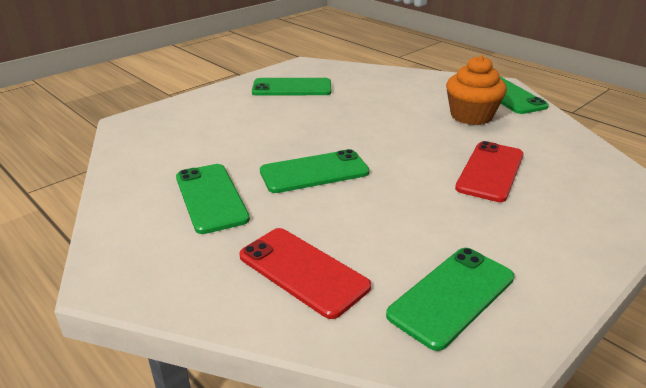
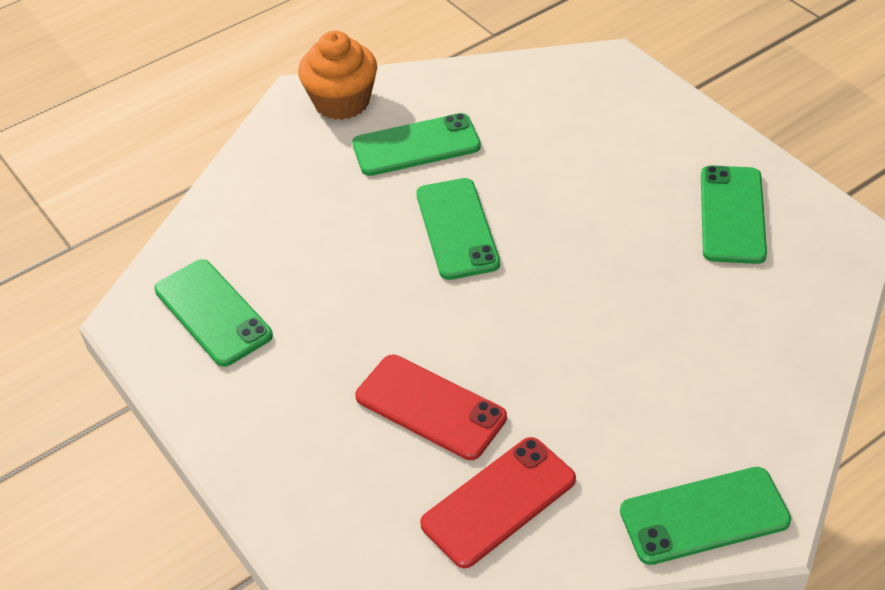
camera: 100 degrees right, 15 degrees up
(303, 271) = (277, 212): red phone -> red phone (498, 502)
(471, 116) = (613, 432): orange cupcake -> orange cupcake (342, 102)

